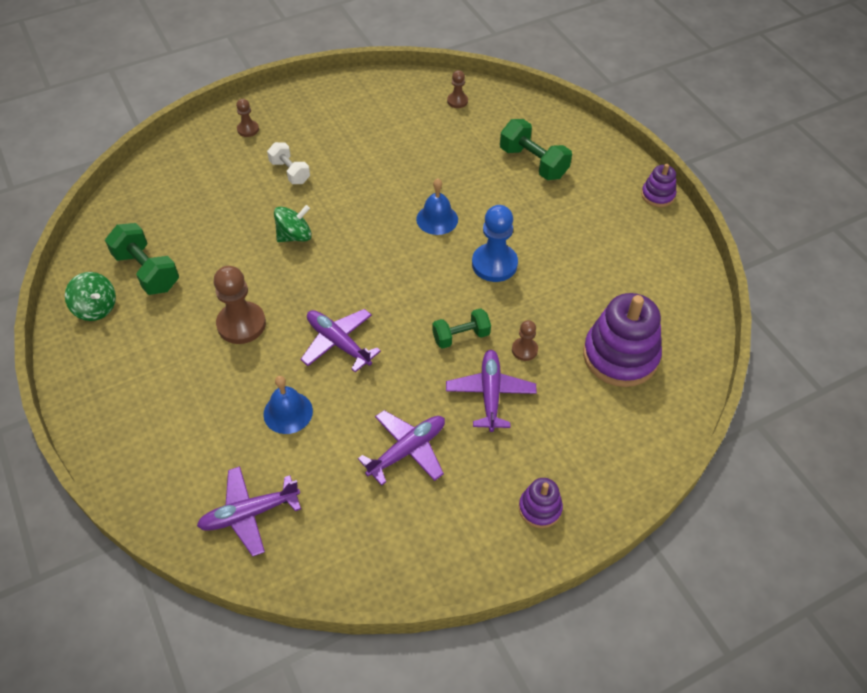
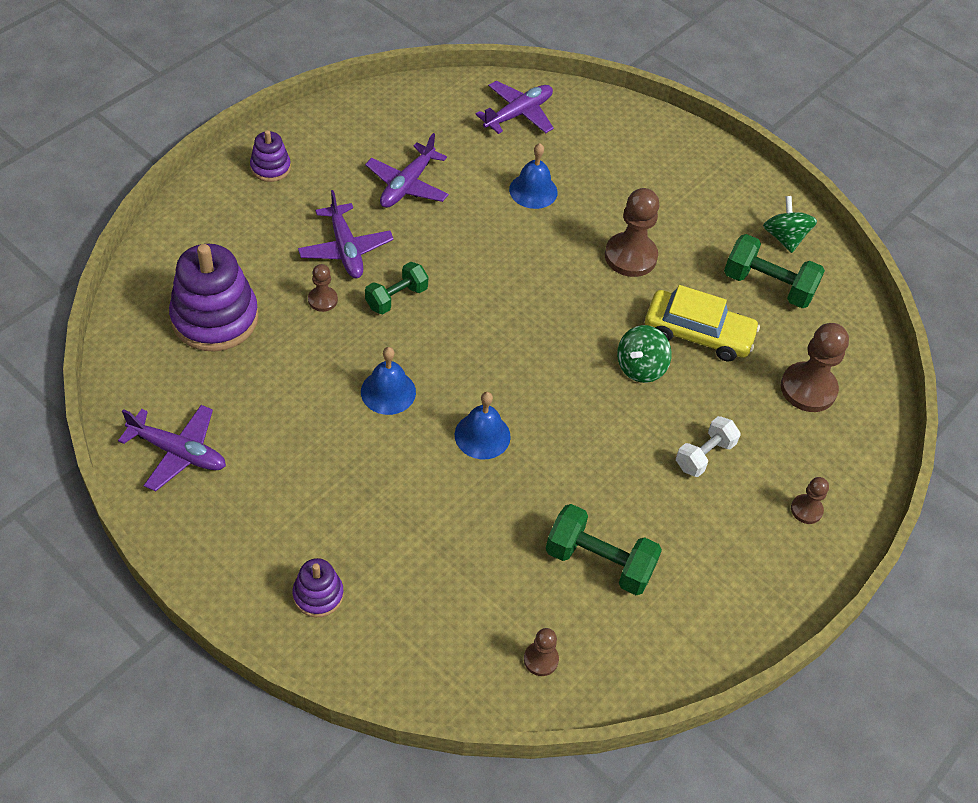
camera: 155 degrees right, 0 degrees up
(96, 308) = (784, 238): green spinning top -> green spinning top turned 60 degrees clockwise
(184, 193) = (808, 389): none -> brown pawn
(233, 249) = (698, 333): none -> yellow car
(290, 172) = (704, 455): white dumbbell -> white dumbbell turned 75 degrees counterclockwise
(338, 343) = (521, 261): purple plane -> purple plane (179, 452)
(494, 264) = (388, 392): blue pawn -> blue bell
(533, 163) = (384, 565): green dumbbell -> green dumbbell (599, 562)
(657, 195) = (190, 557): purple stacking toy -> purple stacking toy (318, 595)

